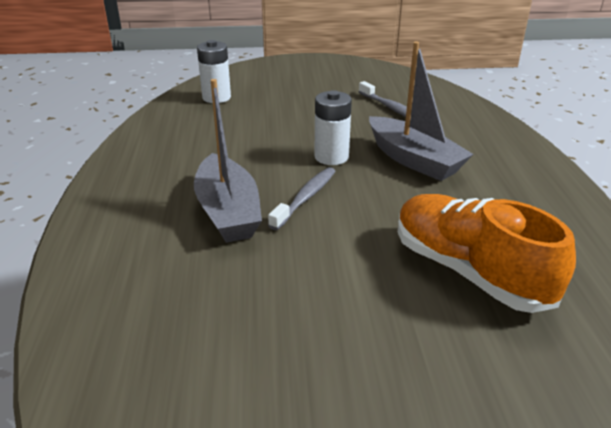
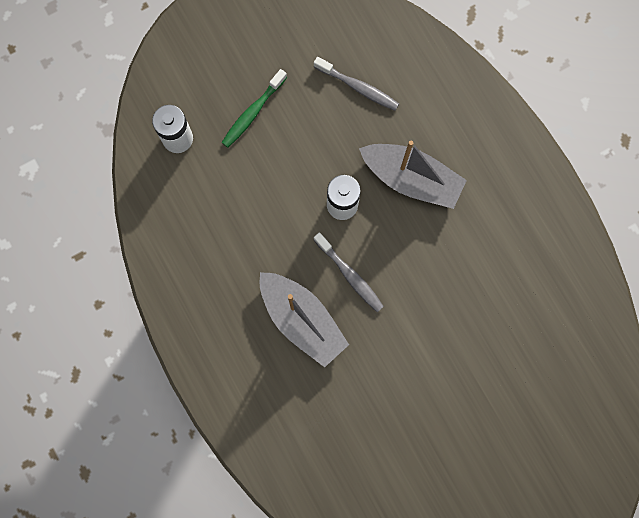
camera: 25 degrees left, 45 degrees up
(289, 100) = (252, 112): none -> green toothbrush
(306, 198) = (350, 275): grey toothbrush -> grey toothbrush turned 135 degrees clockwise
(469, 271) = (494, 311): orange shoe -> none

